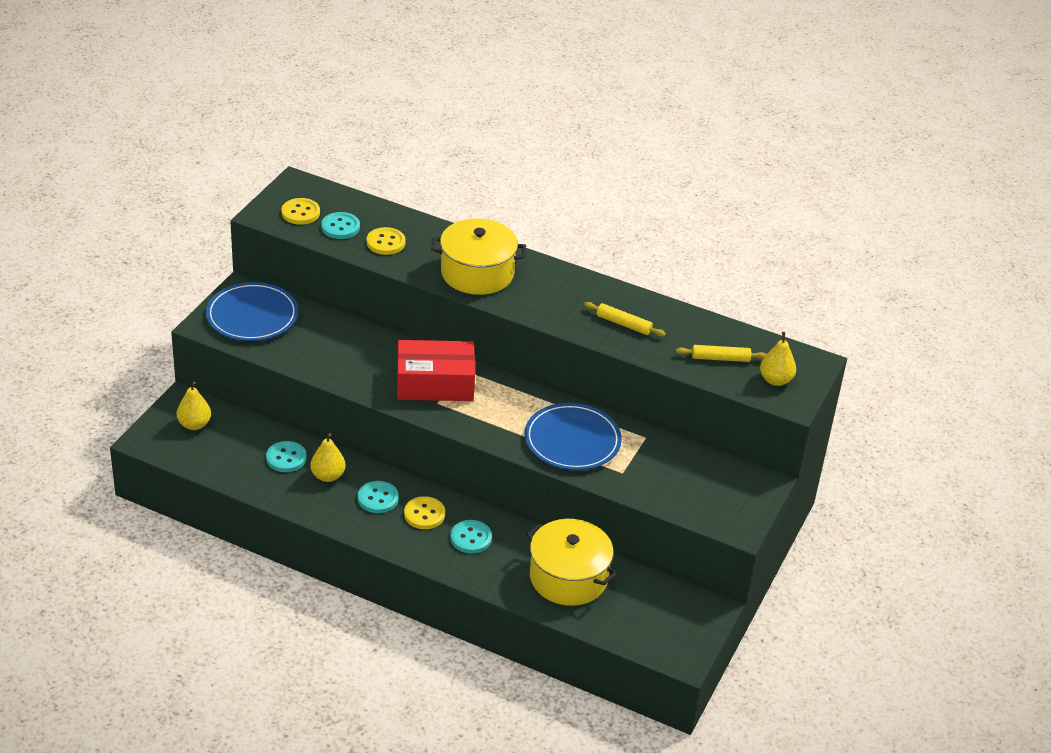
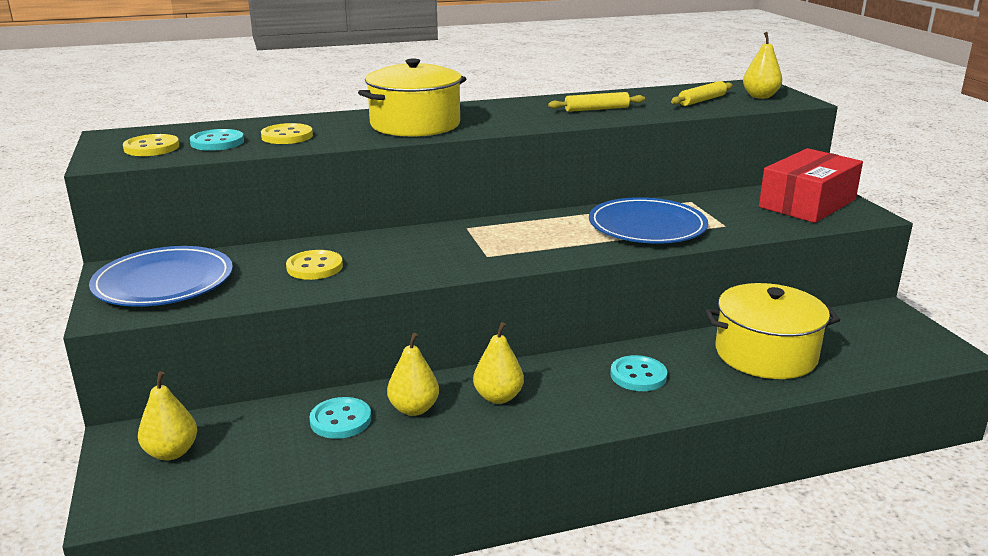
camera: 40 degrees left, 15 degrees down
(378, 498) = (498, 397): turquoise button -> yellow pear
(424, 514) = (564, 383): yellow button -> yellow button (314, 267)
(435, 383) = (458, 245): red box -> red box (807, 203)

